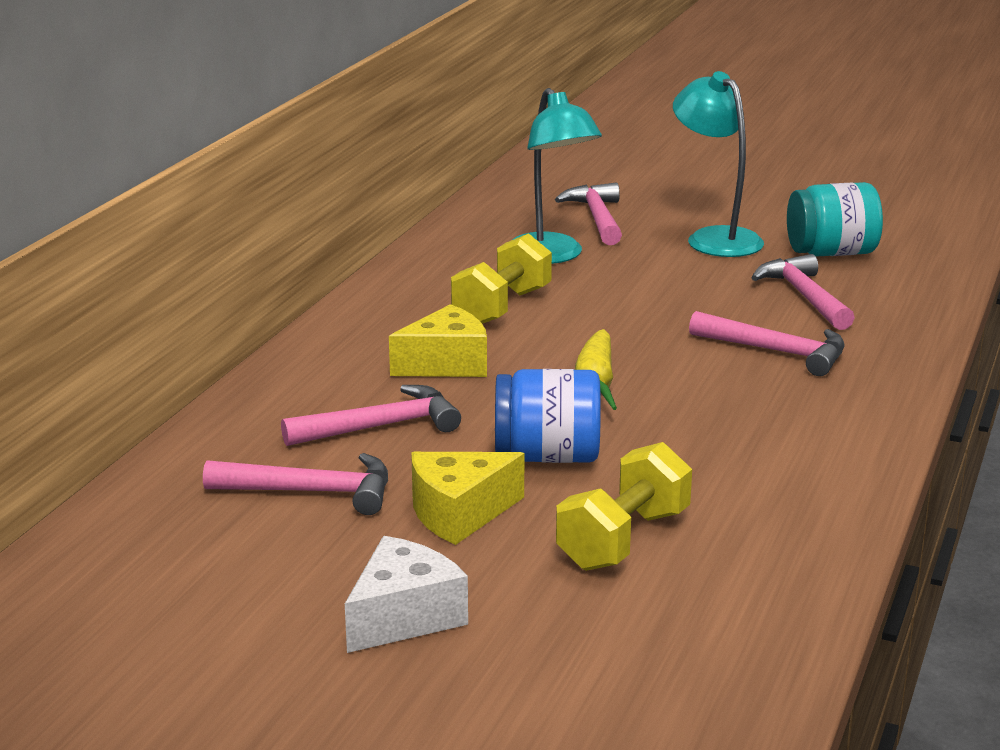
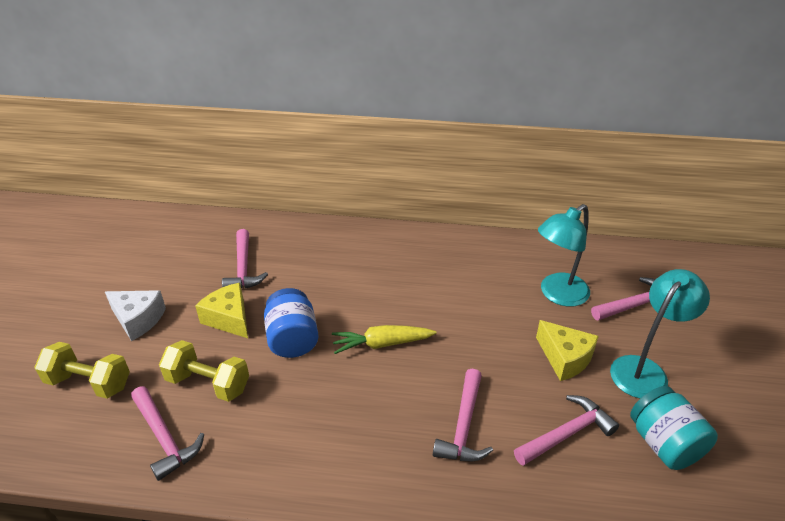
camera: 75 degrees right, 15 degrees up
(381, 426) = (311, 275): pink hammer -> pink hammer (165, 438)
(446, 364) = (388, 282): yellow cheese -> yellow cheese (565, 358)
(502, 307) = (470, 288): yellow dumbbell -> yellow dumbbell (89, 383)

